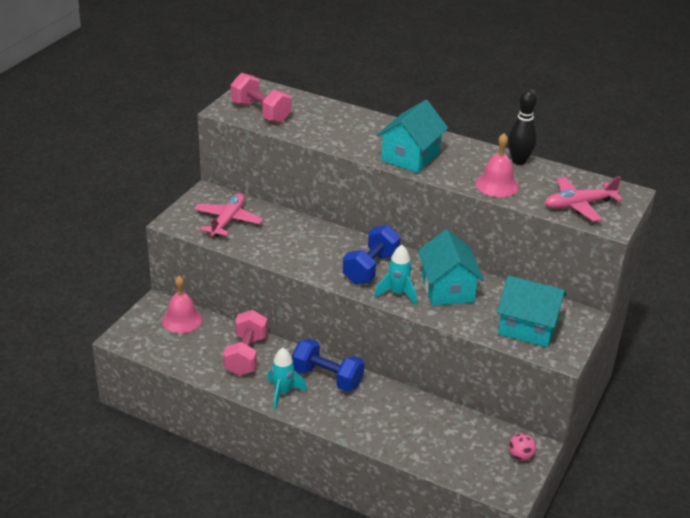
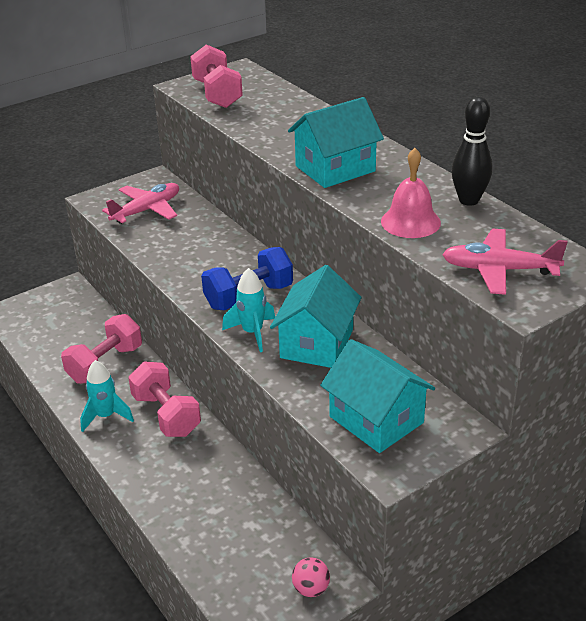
camera: 30 degrees right, 0 degrees up
(182, 319) = (77, 309): pink bell -> none
(327, 378) = (166, 415): blue dumbbell -> pink dumbbell

